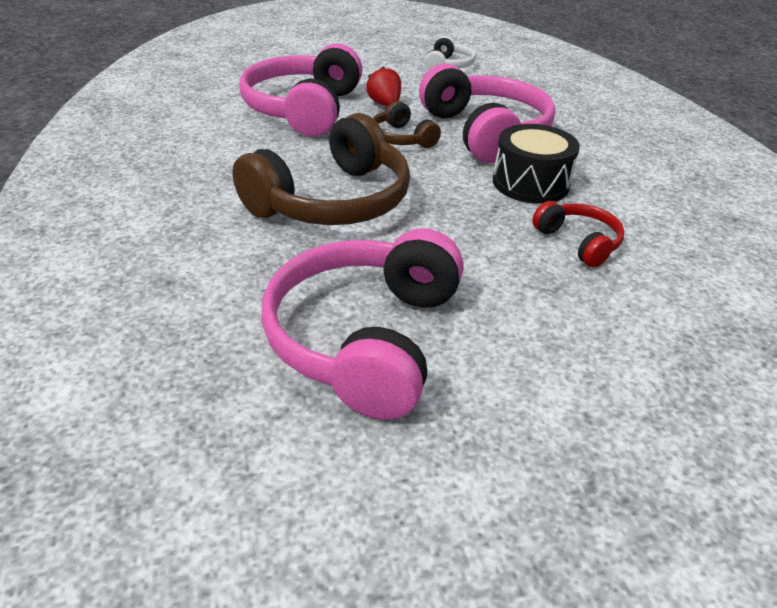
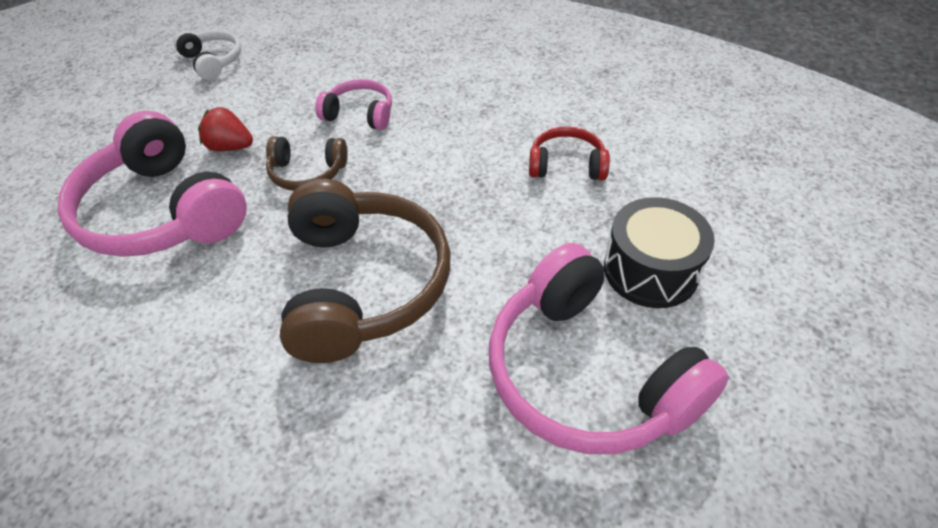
camera: 50 degrees left, 10 degrees up
(485, 132) = (360, 114): pink headphones -> pink headphones, size x0.49
(530, 183) = (465, 139): black drum -> black drum (650, 270)

